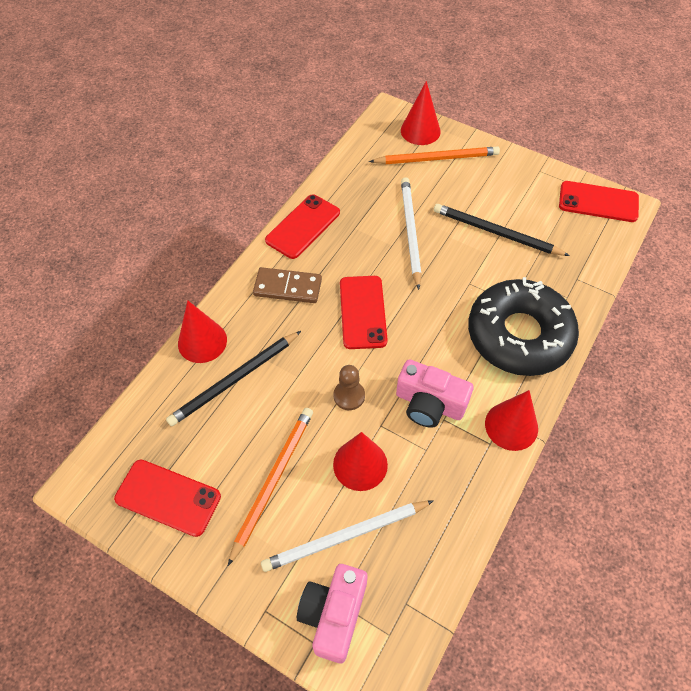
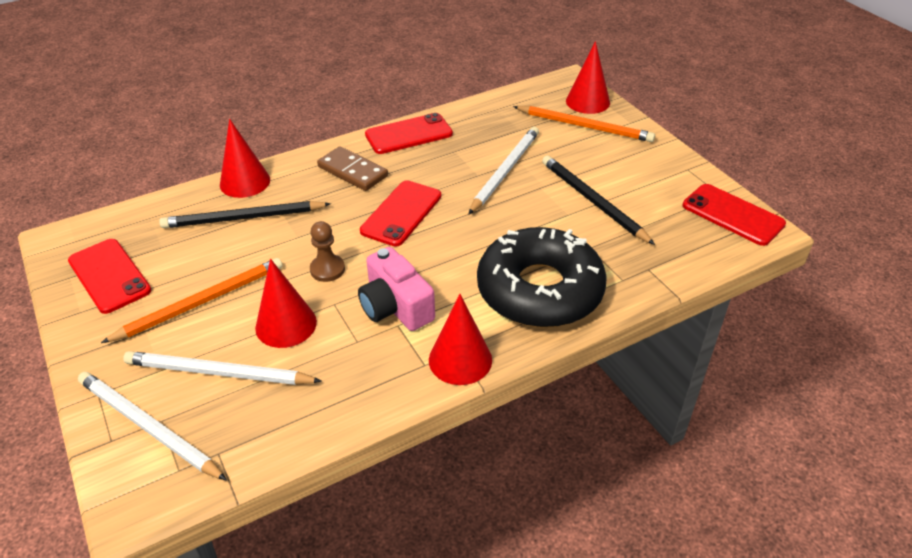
camera: 30 degrees right, 15 degrees down
(333, 614) = (148, 427): pink camera -> white pencil

